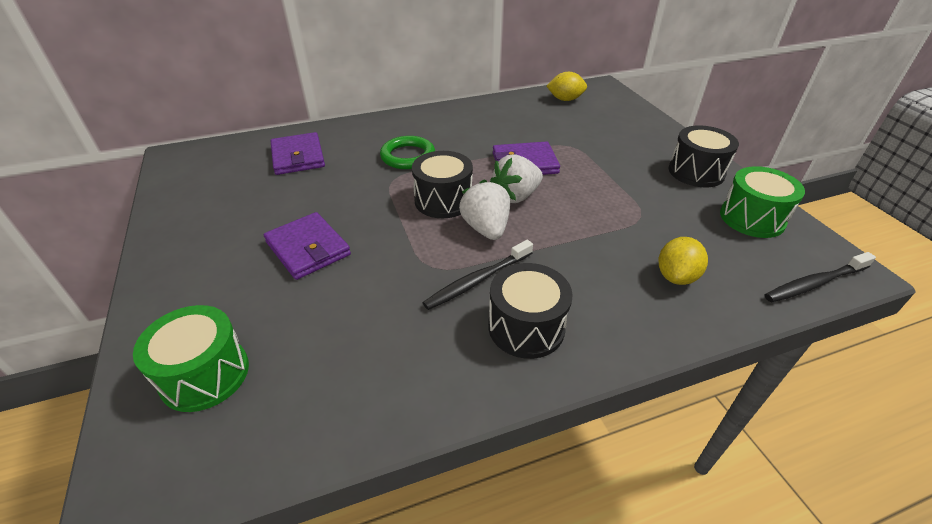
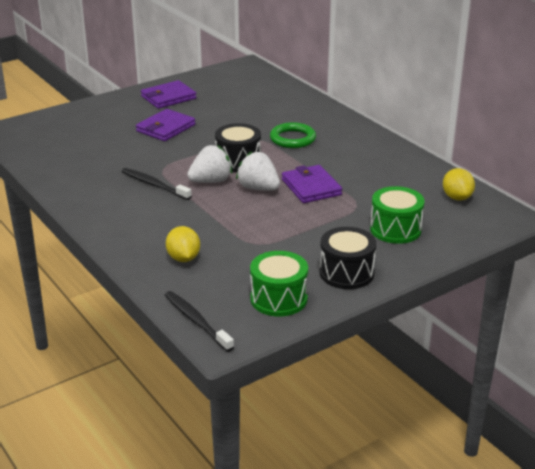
camera: 75 degrees right, 10 degrees down
(205, 374) = (64, 126): green drum -> green drum (395, 229)
(298, 157) = (268, 101): purple wallet -> purple wallet (168, 97)
(526, 327) = (117, 205): black drum -> none
(676, 276) = (183, 258): yellow lemon -> yellow lemon turned 60 degrees clockwise

